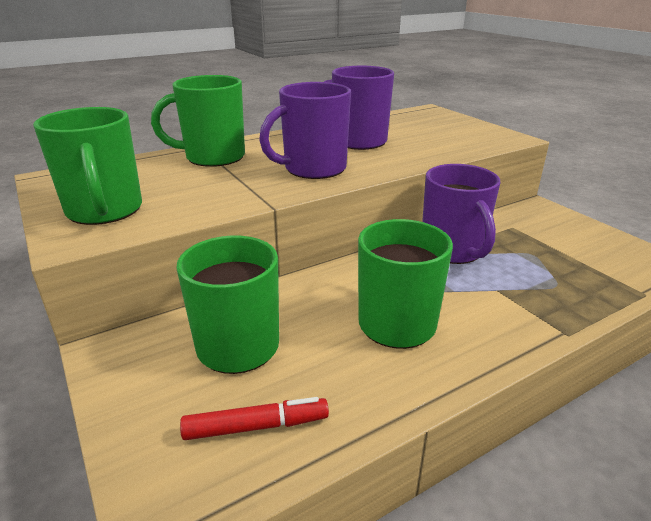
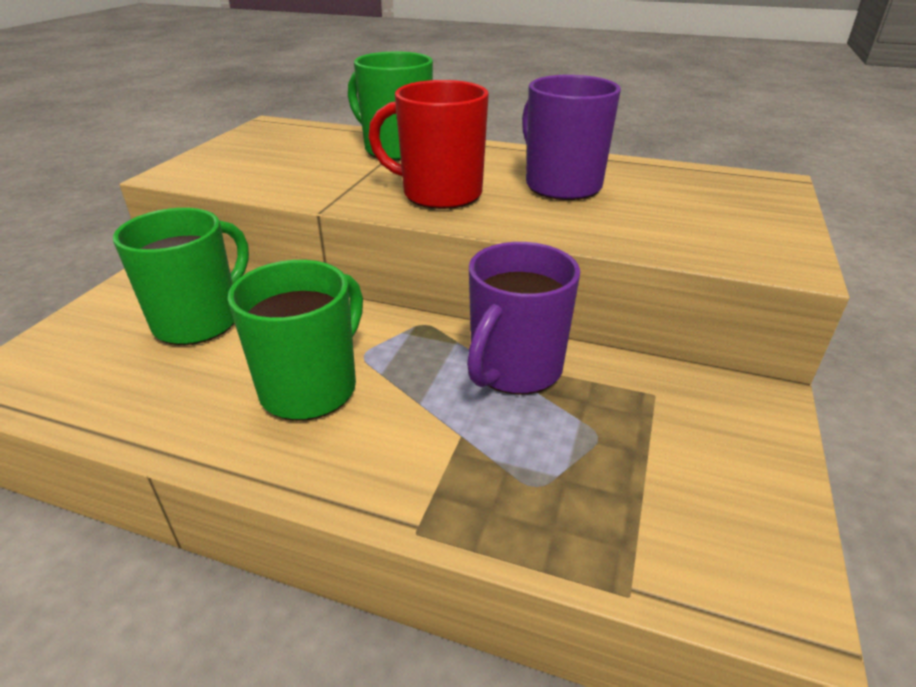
camera: 50 degrees right, 5 degrees up
(105, 211) = (231, 162): green mug -> none
(256, 426) = (98, 378): red marker -> none
(313, 169) = (439, 194): purple mug -> red mug

